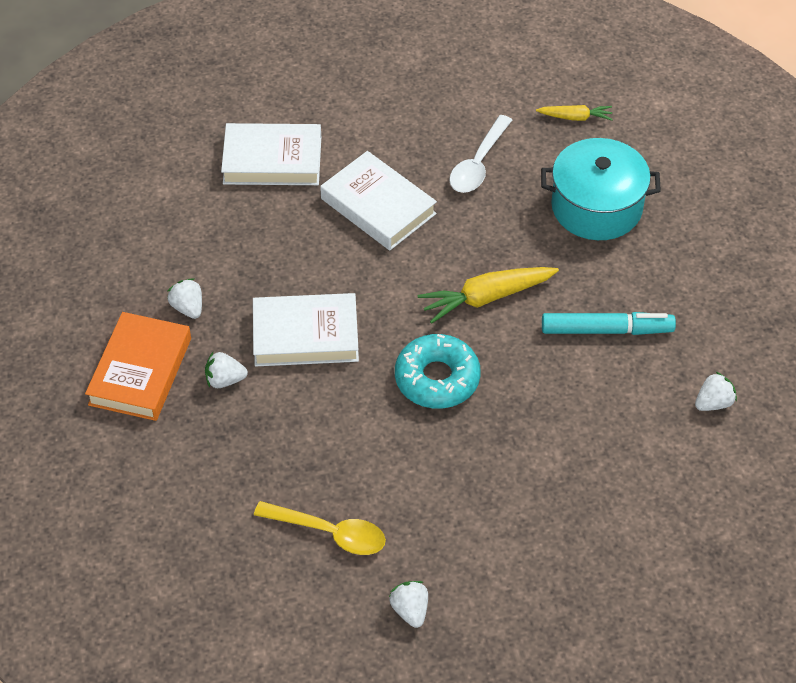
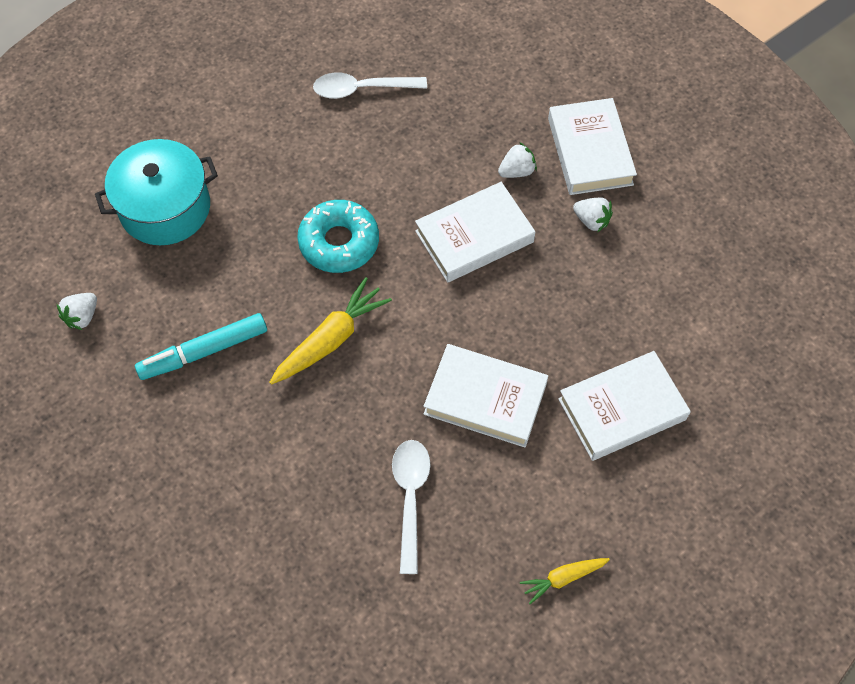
camera: 155 degrees right, 10 degrees up
(140, 371) = (590, 151): orange book -> white book
(329, 532) = (362, 89): yellow spoon -> white spoon
(410, 610) = (274, 60): white strawberry -> none
(575, 117) = (331, 614): yellow carrot -> yellow carrot (563, 578)
(596, 207) = (262, 494): turquoise pot -> turquoise pot (165, 208)

